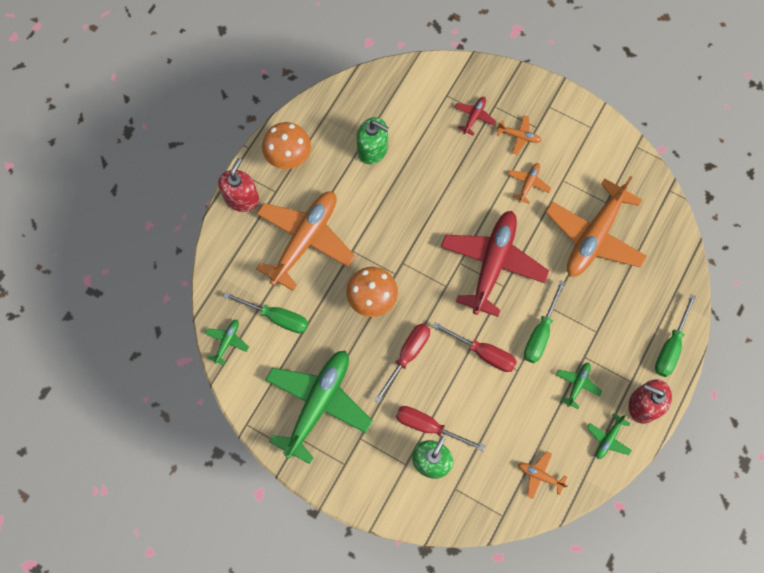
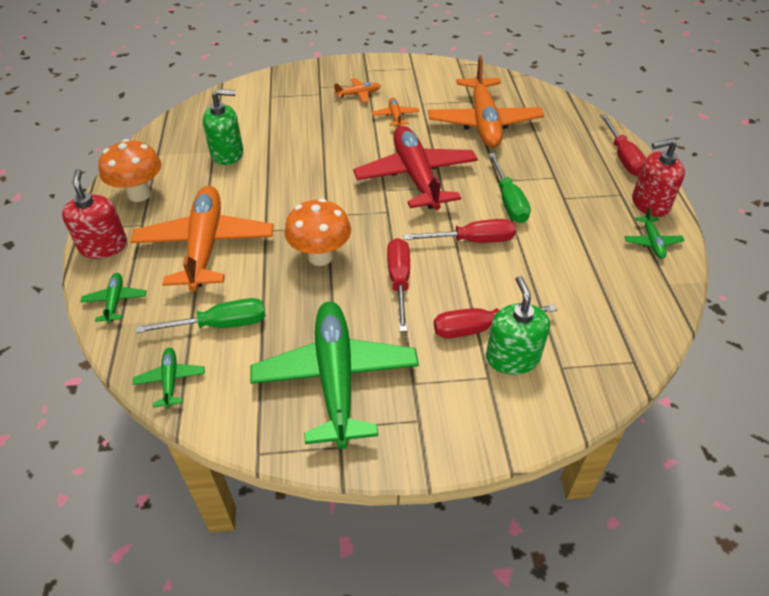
camera: 35 degrees left, 25 degrees down
(474, 117) = (307, 98): red plane -> none
(539, 475) = (628, 305): orange plane -> none
(577, 384) = (581, 219): green plane -> green plane (115, 301)
(670, 347) = (623, 157): green screwdriver -> red screwdriver

